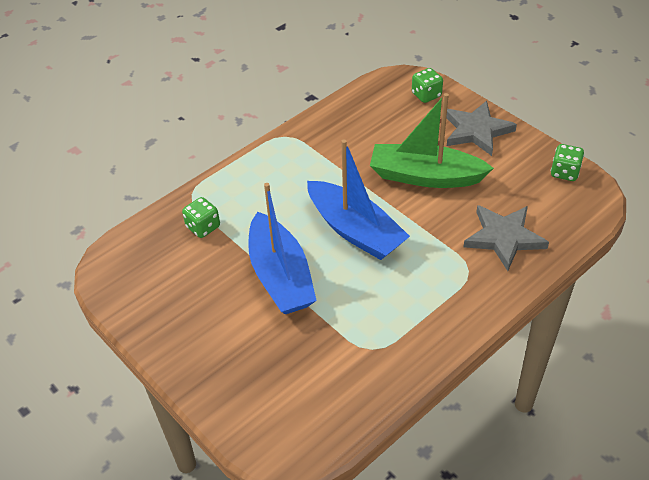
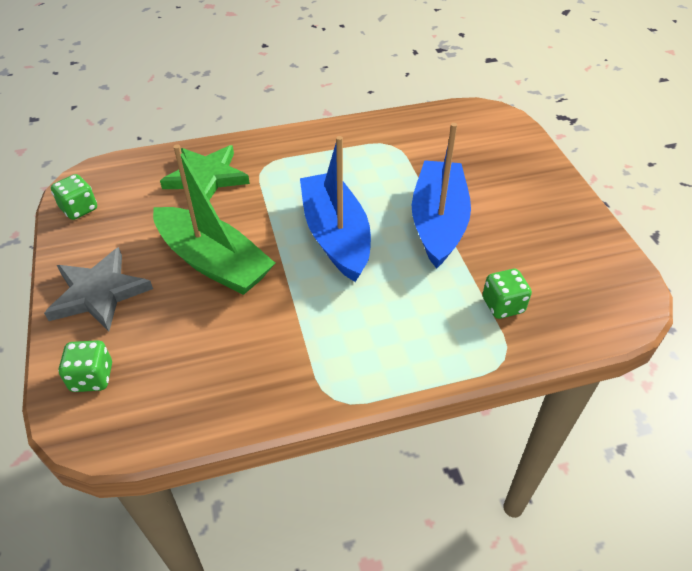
camera: 155 degrees left, 0 degrees up
(504, 238) = (206, 177): grey star -> green star

